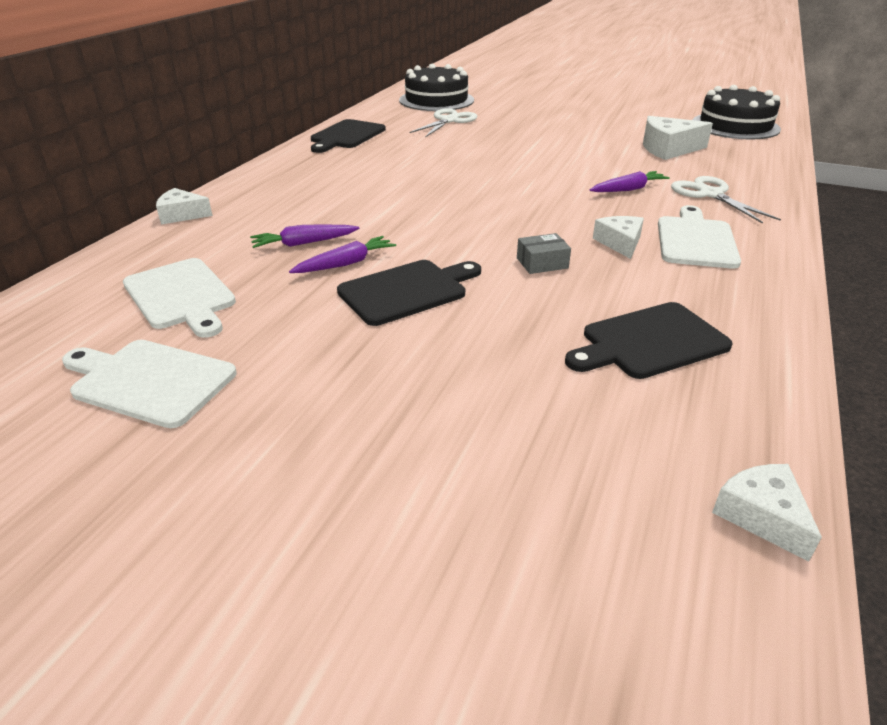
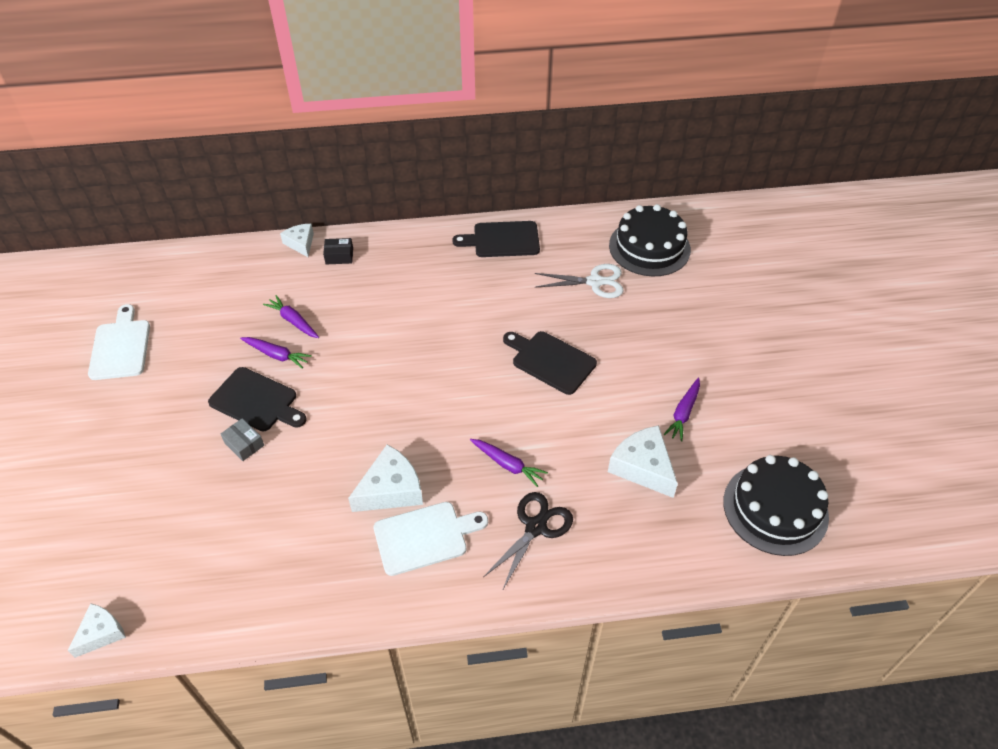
camera: 60 degrees right, 15 degrees up
(181, 296) = (202, 307): white cutting board -> none
(241, 200) = (339, 256): none -> black box
(542, 263) = (331, 454): grey box -> grey box (244, 444)
(620, 243) = (391, 489): white cheese -> white cheese, size x1.60
(623, 127) = (683, 413): none -> purple carrot
(649, 342) = (249, 545): black cutting board -> black cutting board (550, 361)
(710, 194) = (535, 527): white scissors -> black scissors

